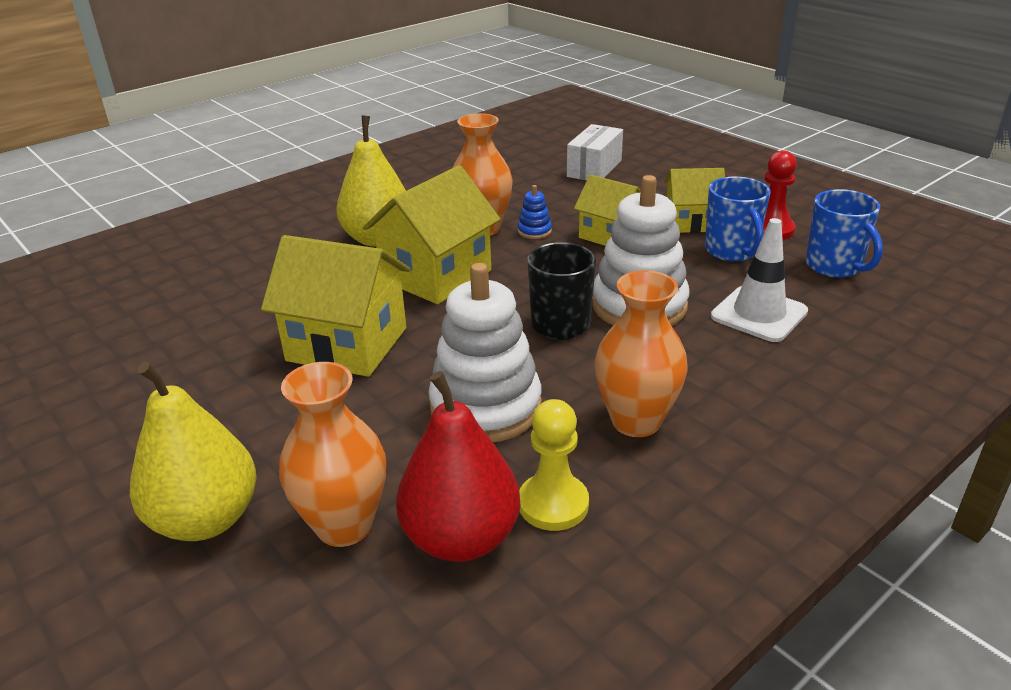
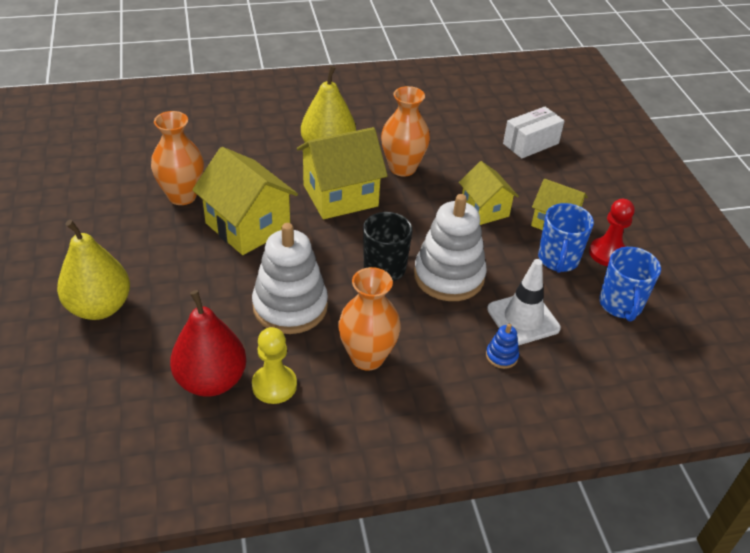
camera: 25 degrees right, 10 degrees up
(344, 525) = (160, 344): orange vase -> orange vase (182, 196)
(534, 231) = (435, 185): blue stacking toy -> blue stacking toy (501, 356)

